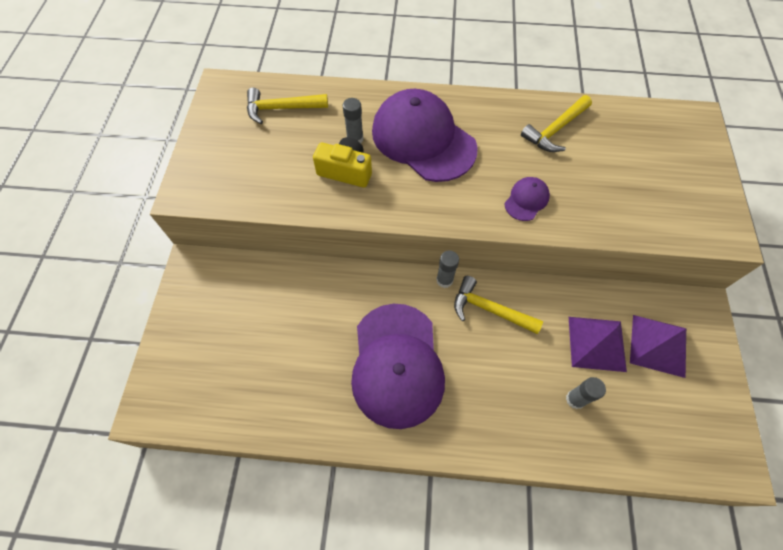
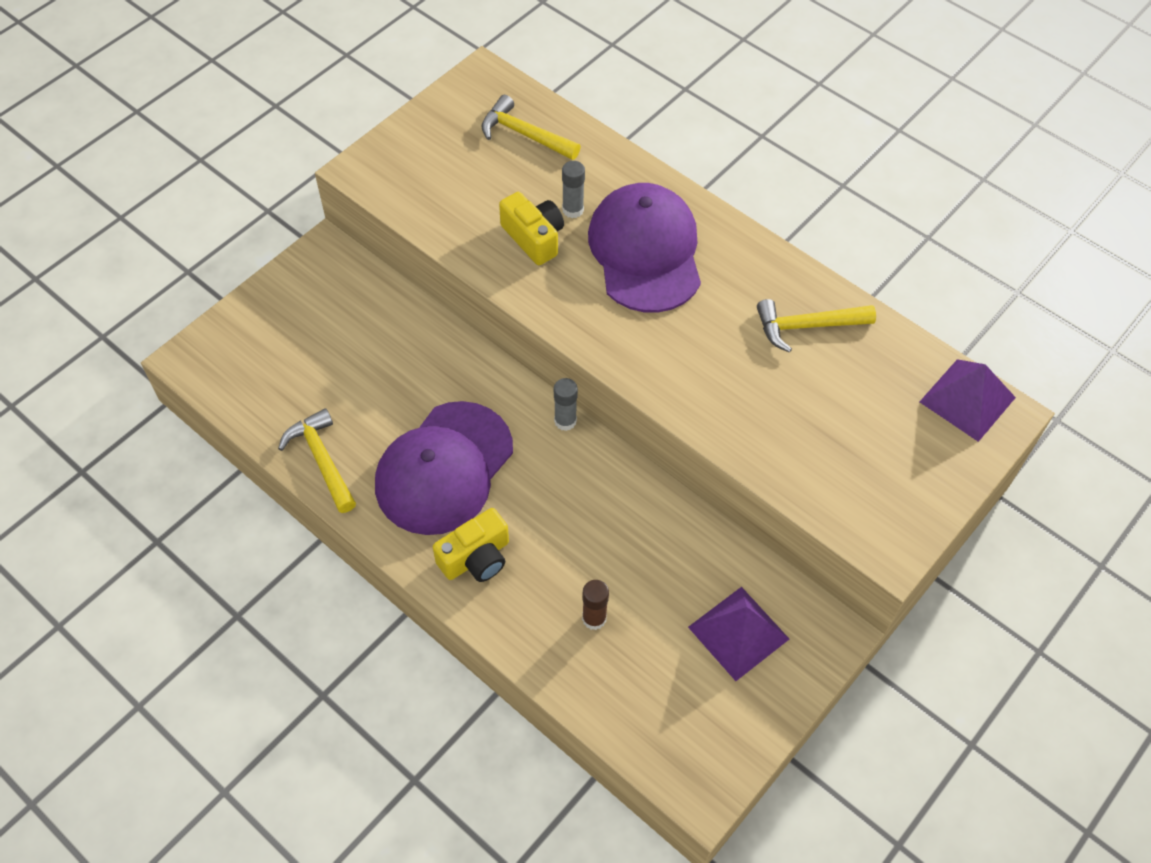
camera: 35 degrees right, 5 degrees down
(470, 413) = (476, 558): none -> yellow camera
(489, 309) = (586, 479): yellow hammer -> yellow hammer (322, 460)
(526, 200) = (697, 378): purple cap -> none
(575, 399) = (594, 618): grey glue stick -> brown glue stick
(596, 343) = (670, 585): purple pyramid -> purple pyramid (967, 399)

